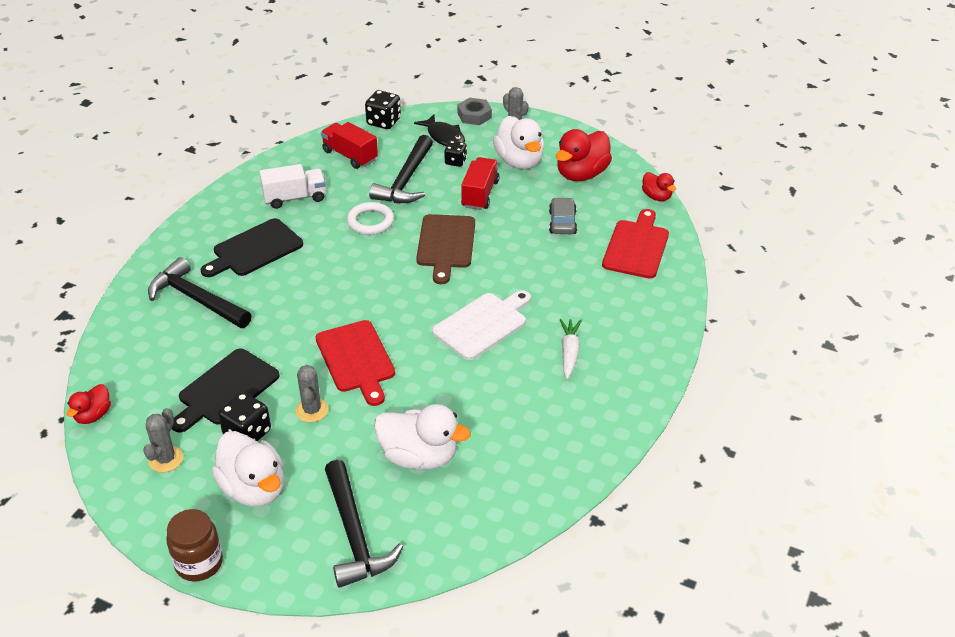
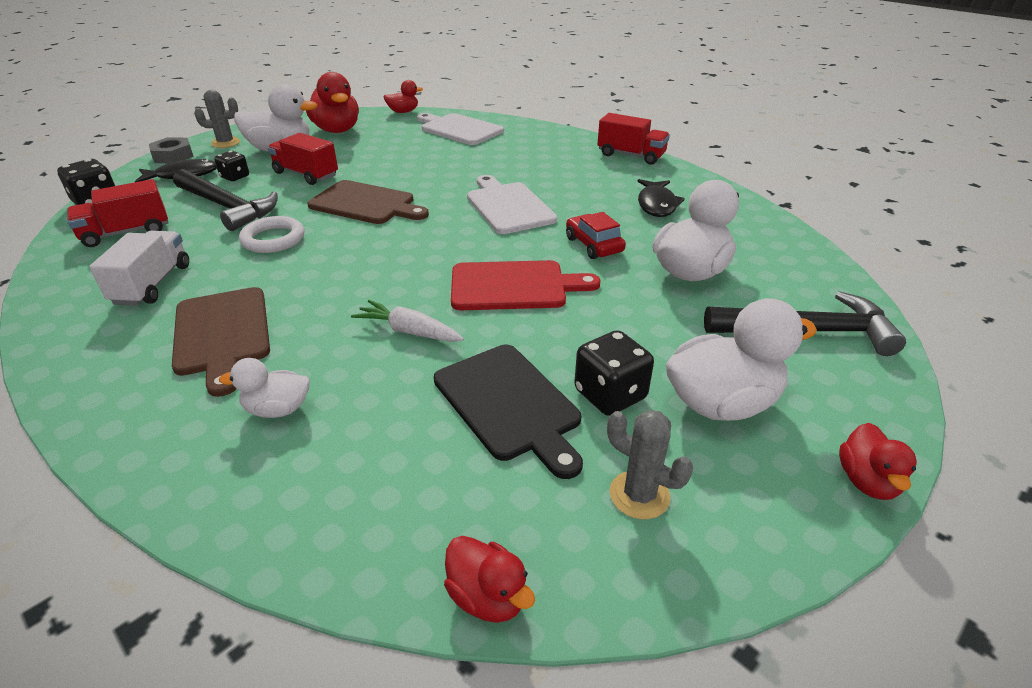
camera: 70 degrees left, 5 degrees down
(197, 299) = (278, 409): black hammer -> white duck
(199, 563) = (867, 481): brown jar -> red duck
(254, 249) = (222, 334): black cutting board -> brown cutting board
(312, 410) = (588, 332): grey cactus -> none
(438, 390) = (593, 245): none -> red car
(536, 419) = (656, 204): none -> black fish
(562, 222) = (395, 148): grey car -> none
(569, 352) = (575, 176): white carrot -> white carrot (409, 331)
(636, 247) = (459, 129): red cutting board -> white cutting board
(647, 383) = (631, 155): none -> red truck

